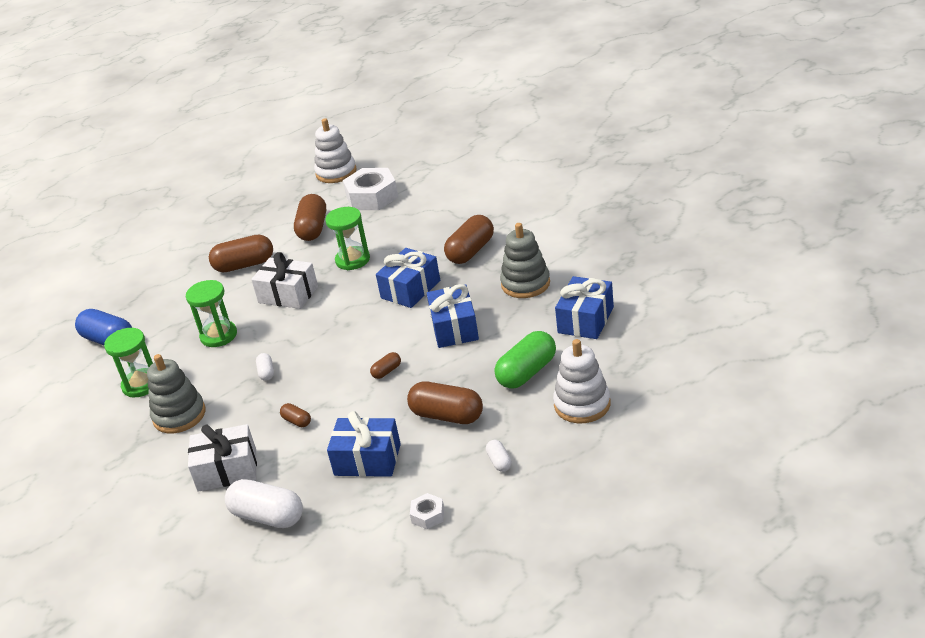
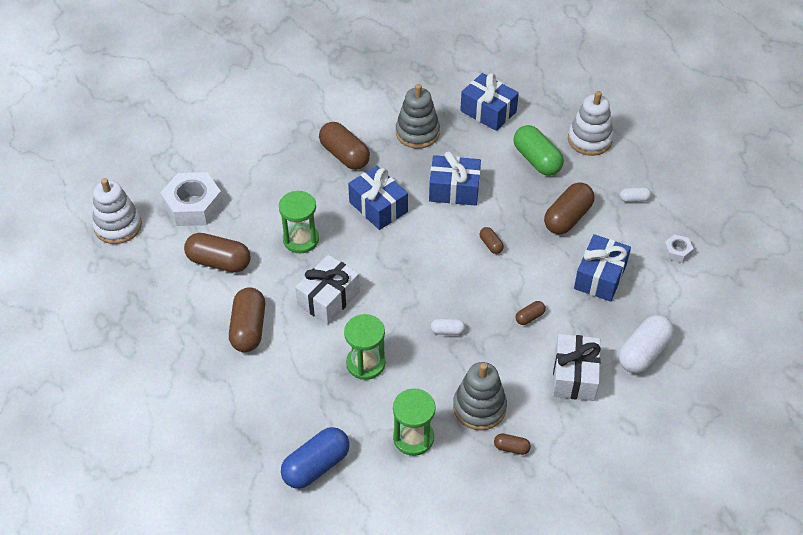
camera: 80 degrees left, 15 degrees up
(135, 447) = (511, 448): none -> brown capsule

